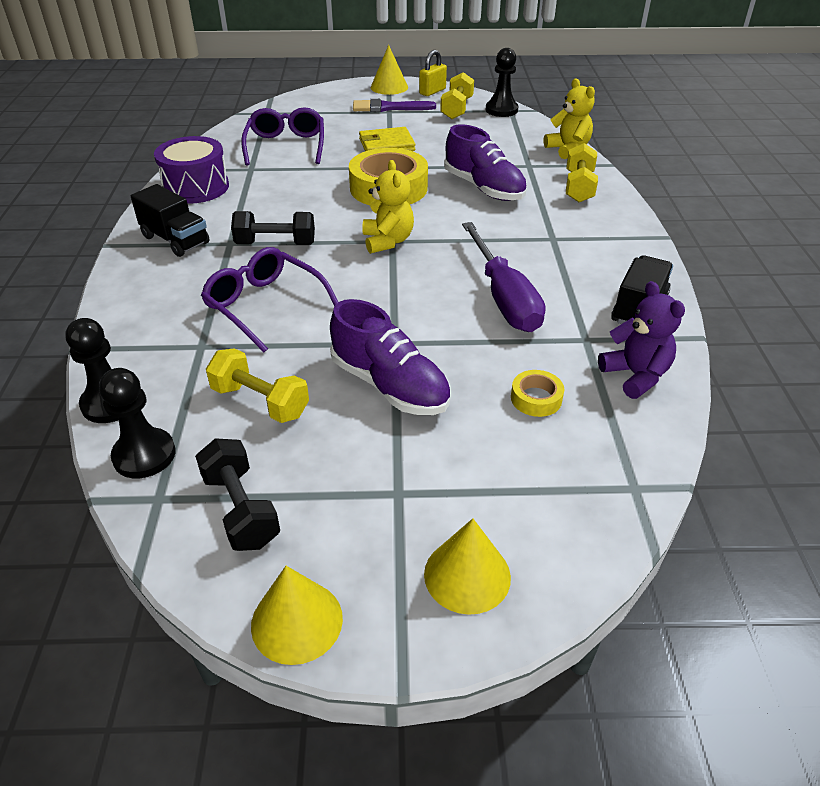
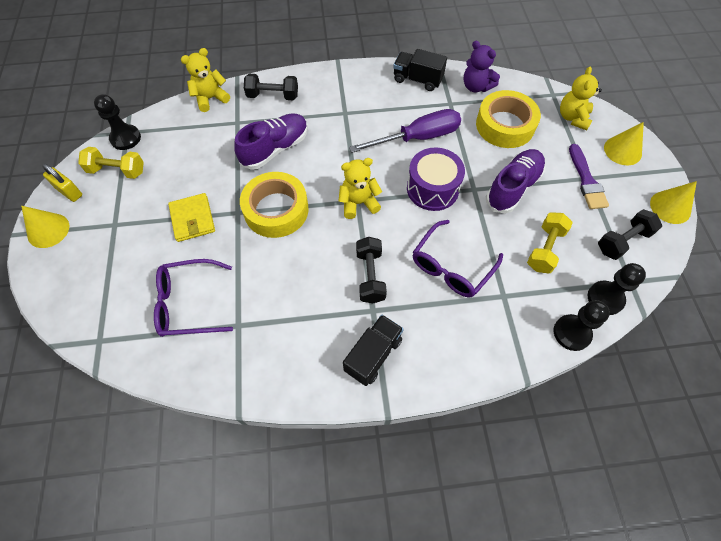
camera: 95 degrees left, 20 degrees up
(196, 187) = (277, 366): purple drum -> purple drum (432, 189)
(389, 108) = (105, 225): purple brush -> purple brush (586, 180)
(536, 398) = (505, 125): yellow tape -> yellow tape, size x2.19
(565, 506) = (572, 118): none -> yellow teddy bear
(579, 187) = (273, 96): yellow dumbbell -> black dumbbell
(635, 375) = (476, 86): purple teddy bear -> purple teddy bear turned 105 degrees counterclockwise

